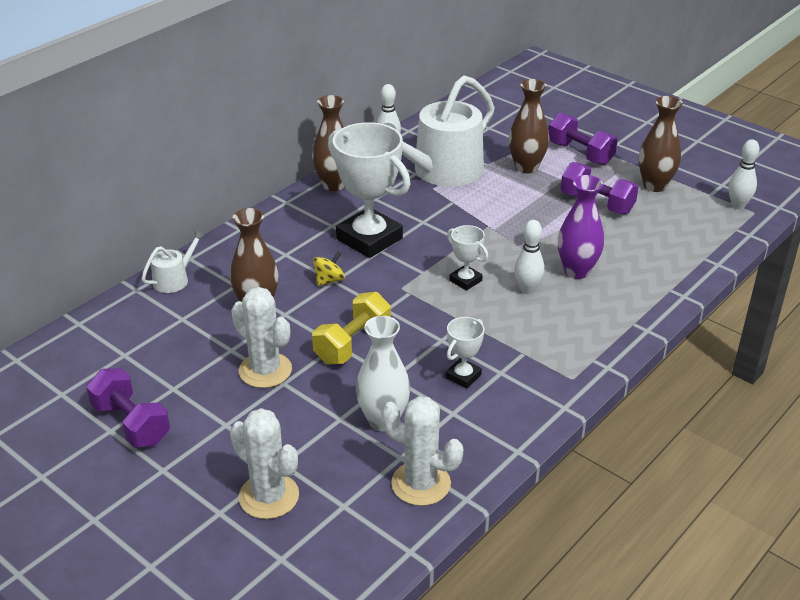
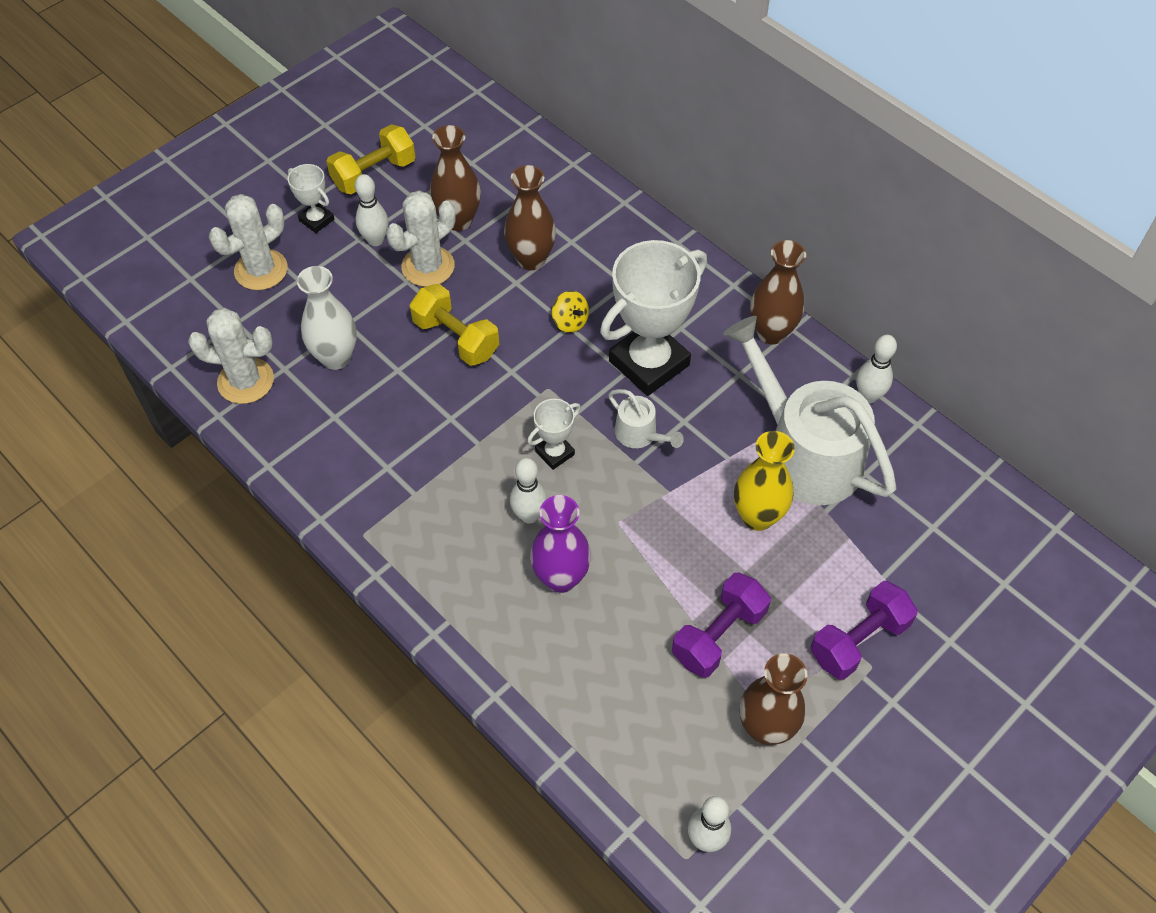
camera: 95 degrees right, 20 degrees up
(131, 424) = (374, 174): purple dumbbell -> yellow dumbbell
(174, 279) = (586, 191): white watering can -> white watering can (640, 434)
(228, 411) = (375, 240): none -> white bowling pin
(421, 484) = (246, 381): white cactus -> white cactus turned 60 degrees clockwise
(463, 376) = (386, 431): white trophy -> white trophy (316, 220)
(499, 189) = (757, 516): none -> yellow vase
(526, 167) = (817, 559): brown vase -> brown vase (458, 220)

